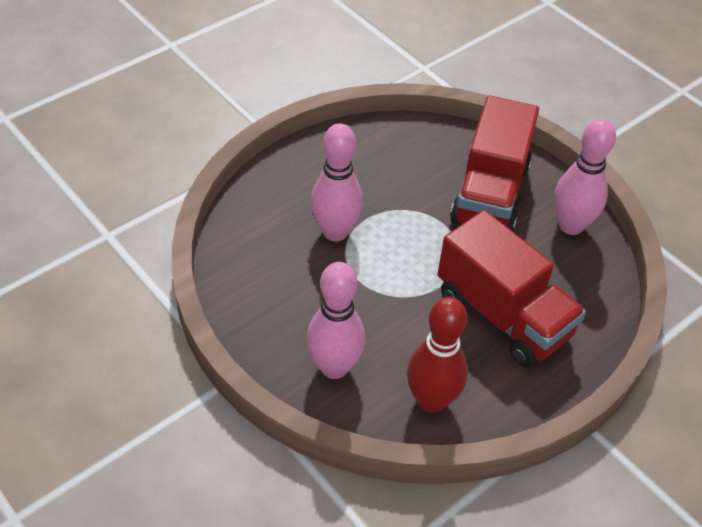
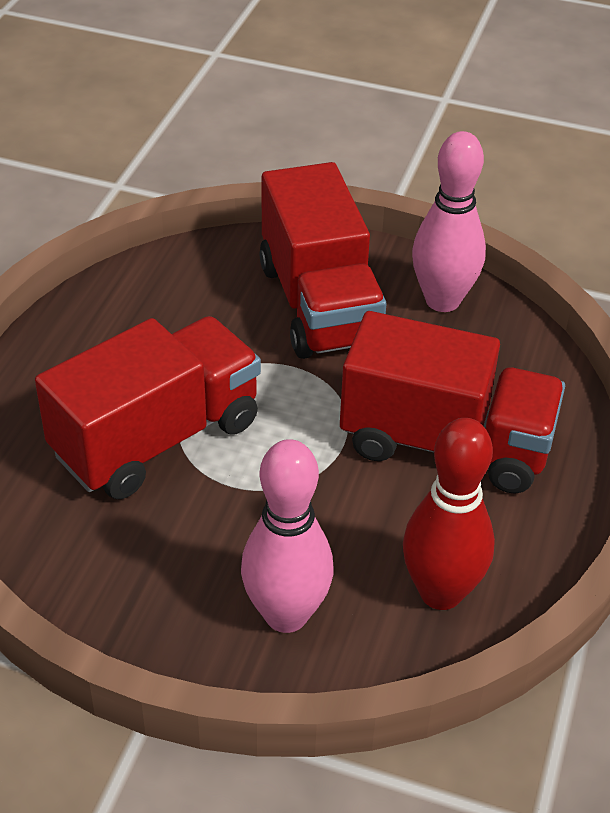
camera: 30 degrees left, 5 degrees down
(335, 232) = (156, 438): pink bowling pin -> red truck

